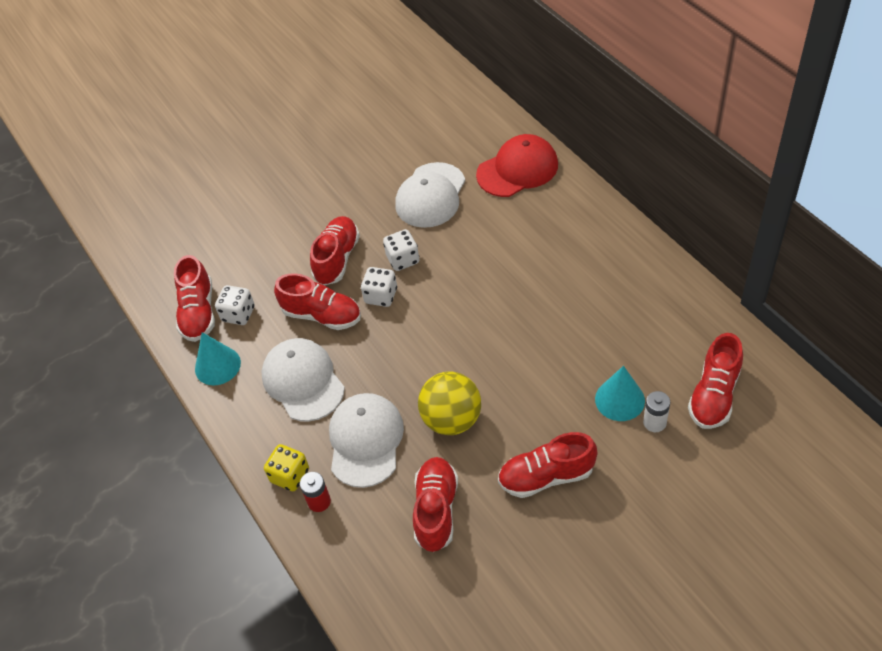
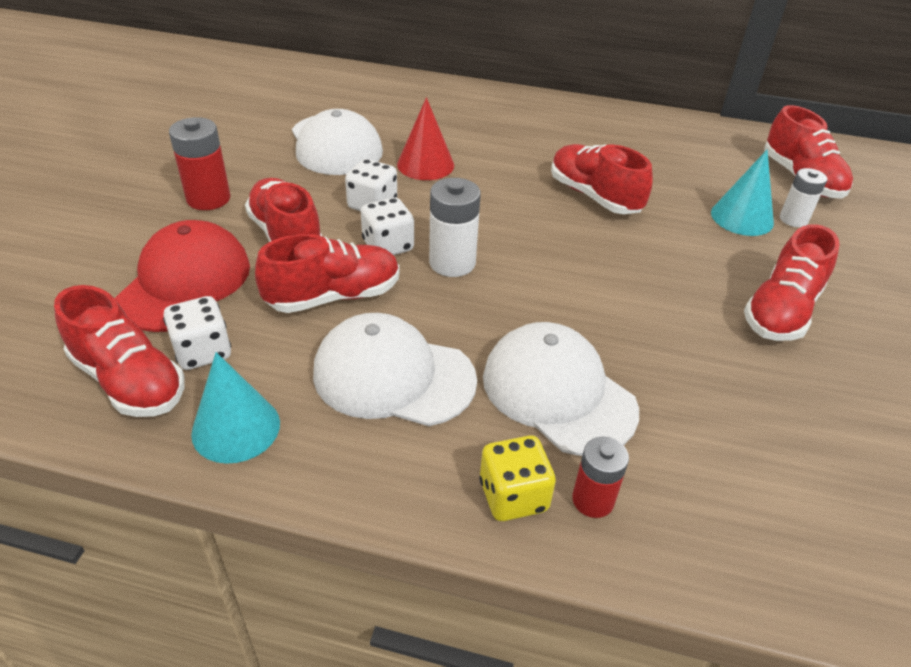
camera: 50 degrees left, 10 degrees down
(323, 207) = (208, 199): none -> red battery
(402, 328) = (452, 263): none -> white battery
(436, 510) = (734, 412): red shoe -> red shoe (594, 196)
(452, 419) = (622, 315): yellow ball -> none
(467, 241) = (425, 164): none -> red cone
(517, 169) = (404, 98): red cap -> red cap (185, 282)

